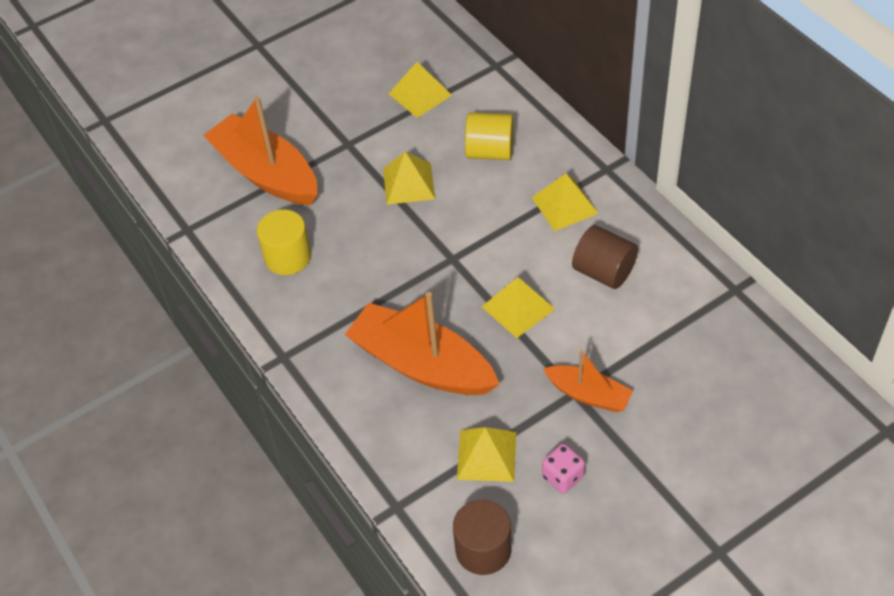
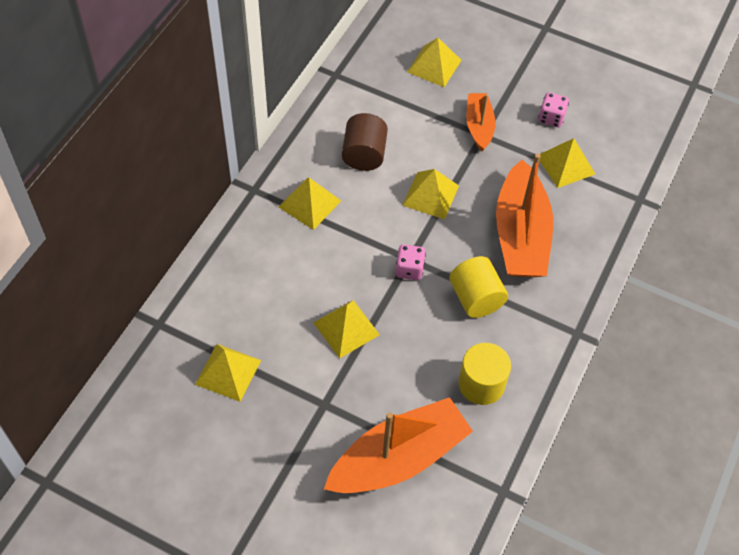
camera: 125 degrees left, 5 degrees up
(266, 173) = (398, 458): orange boat -> orange boat turned 135 degrees counterclockwise
(440, 253) = (409, 269): none -> pink dice
(483, 549) = (632, 139): brown cylinder -> none
(490, 151) = (275, 281): yellow cylinder -> yellow cylinder (476, 298)
(705, 391) = (434, 66): none -> yellow pyramid

